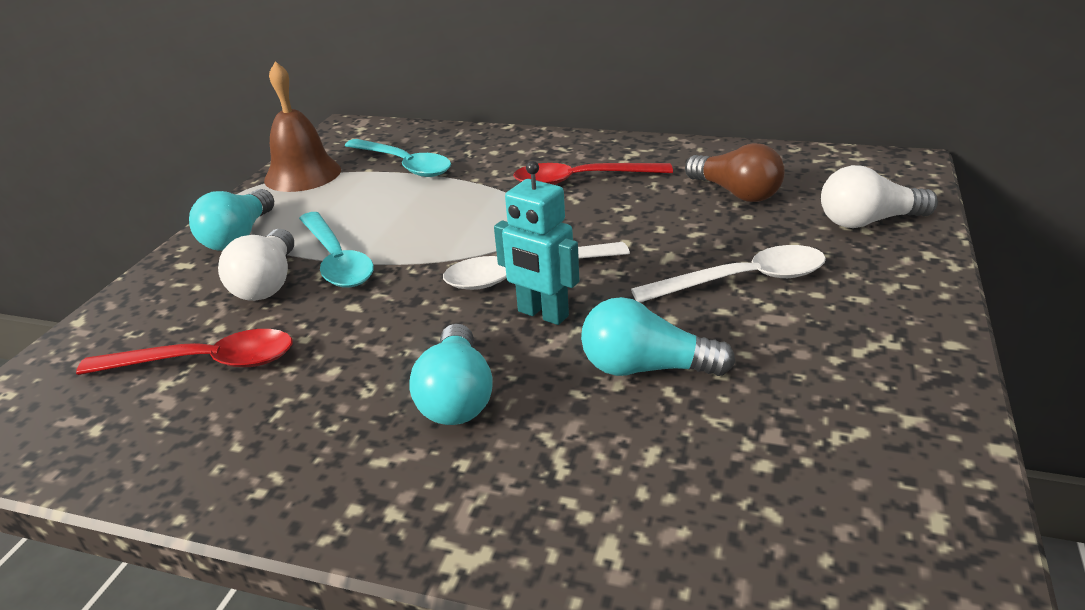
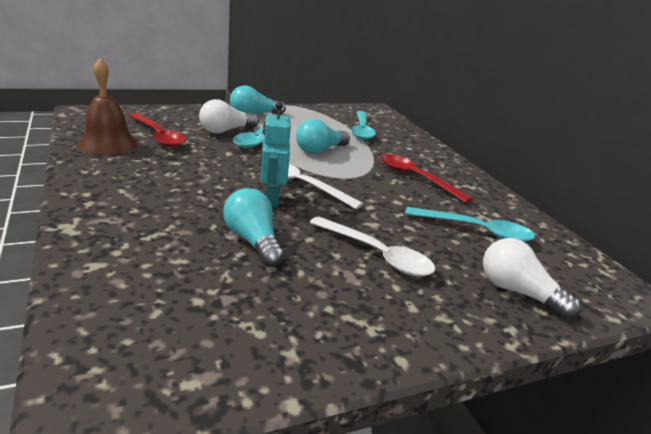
camera: 45 degrees right, 5 degrees down
(302, 174) = (320, 112): brown bell -> brown bell (108, 143)
(456, 396) = (182, 195): turquoise light bulb -> turquoise light bulb (319, 150)
(736, 193) = (477, 231): brown light bulb -> turquoise spoon

